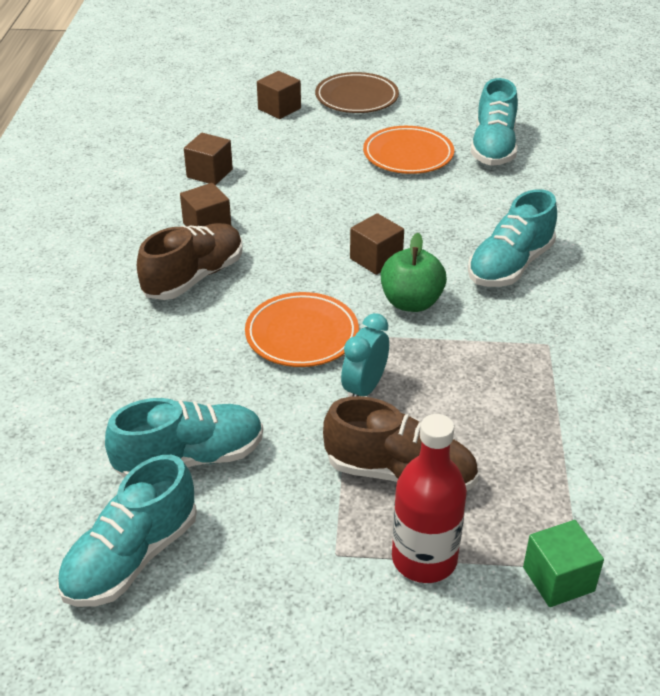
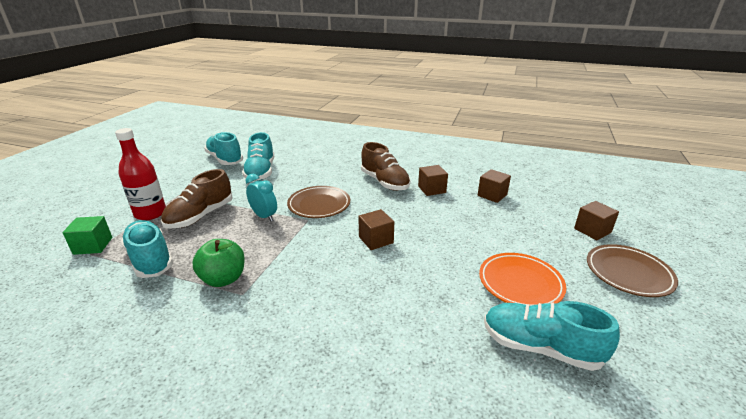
camera: 105 degrees right, 10 degrees down
(302, 335) = (319, 205): orange plate -> brown plate
(411, 302) = (323, 245): green apple -> green apple (223, 279)
(510, 265) = (339, 301): turquoise shoe -> turquoise shoe (150, 259)

